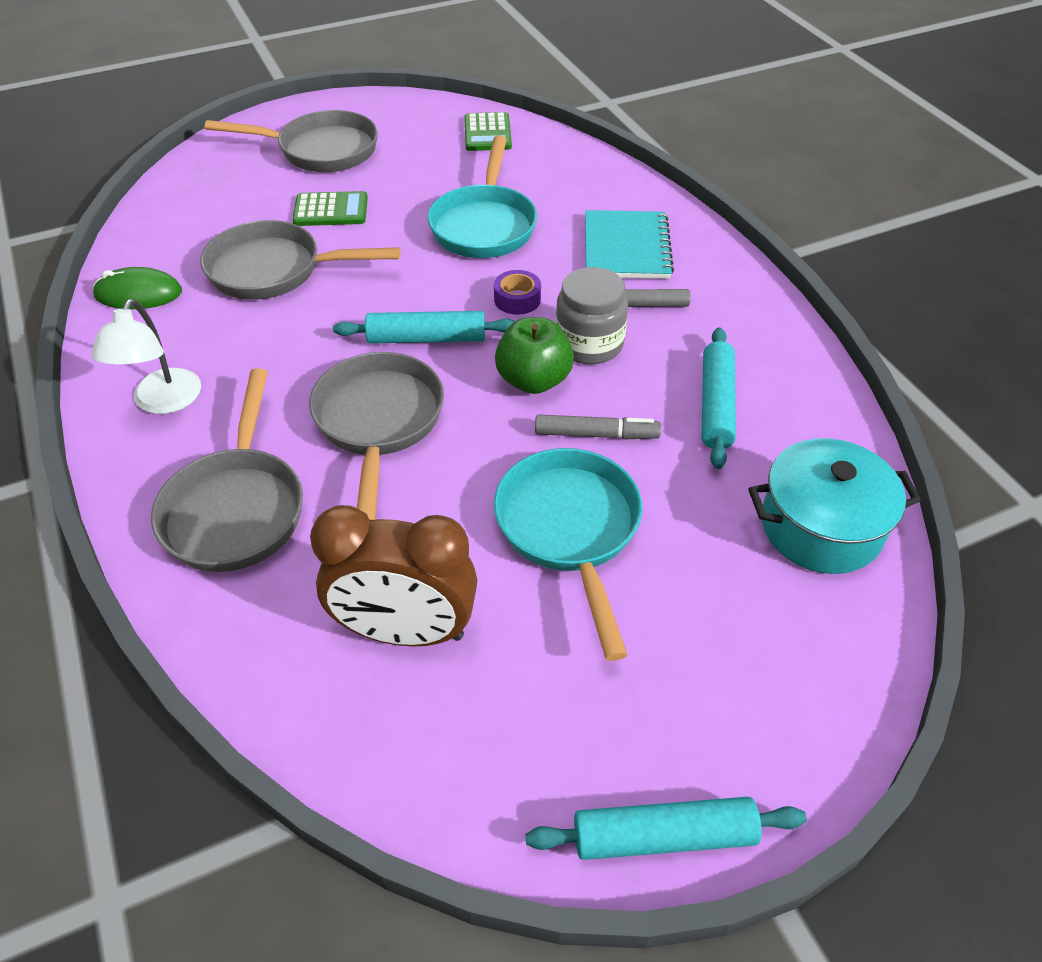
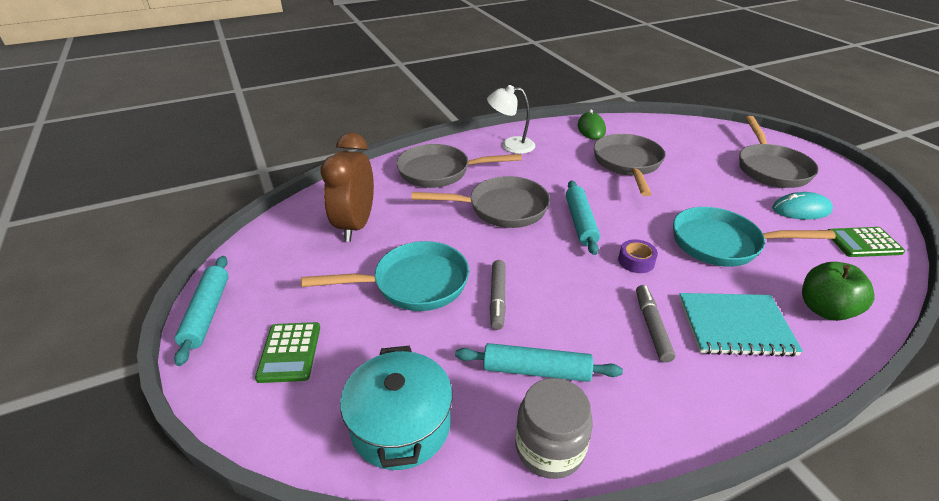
camera: 90 degrees right, 10 degrees down
(331, 210) = (701, 178): green calculator -> green calculator (289, 352)
(420, 153) = (801, 210): none -> turquoise mouse
(533, 380) = (548, 269): green apple -> green apple (825, 309)
(589, 344) = (594, 298): grey jar -> grey jar (549, 448)

